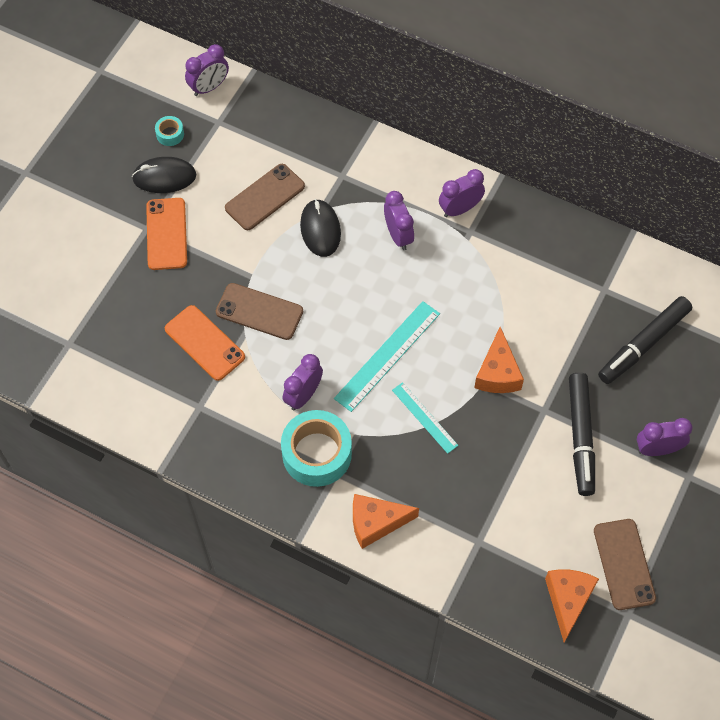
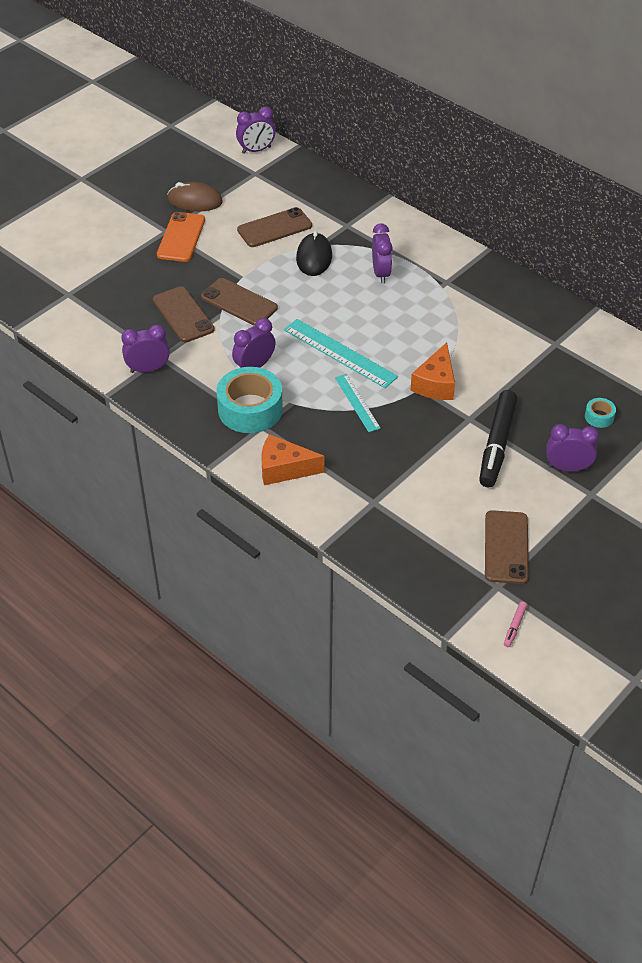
camera: 15 degrees right, 15 degrees down
(164, 177) = (195, 201): black mouse -> brown mouse
(170, 134) = (211, 174): turquoise tape -> turquoise tape (599, 417)
(204, 343) = (183, 315): orange phone -> brown phone
(387, 355) = (340, 353): turquoise ruler -> turquoise ruler turned 75 degrees clockwise
(460, 209) = (442, 265): purple clock -> purple clock (148, 369)
(568, 600) = (442, 563): orange cheese -> none
(643, 344) = (579, 389): black marker -> none
(657, 658) = (514, 626): none -> pink marker

